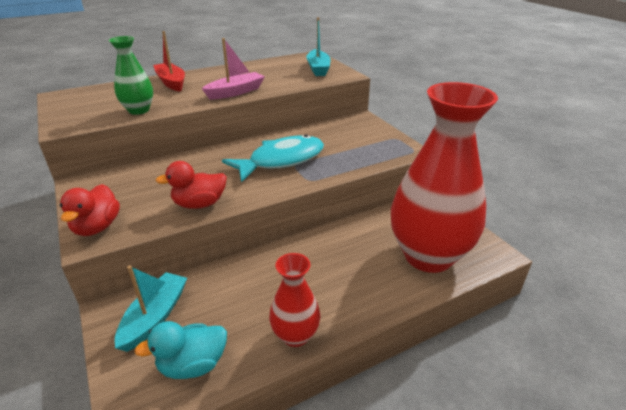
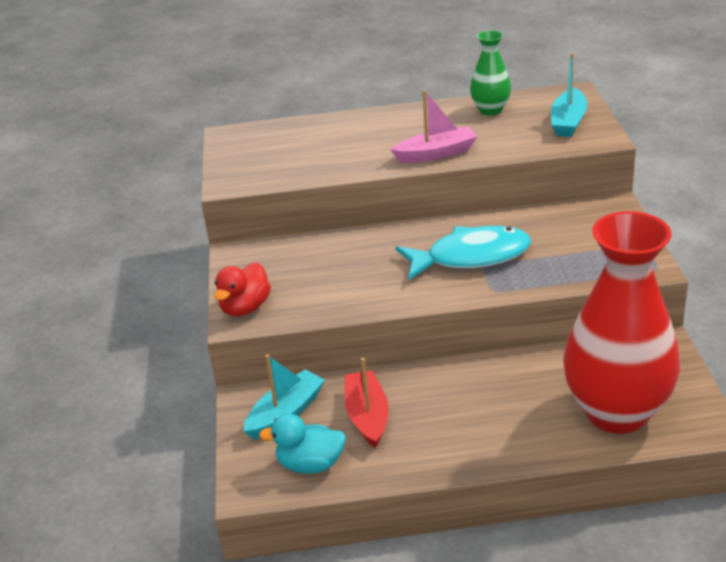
camera: 25 degrees right, 0 degrees up
(139, 110) = (312, 170): green vase -> green vase (490, 110)
(171, 83) = (361, 127): red boat -> red boat (367, 416)
(199, 204) = (355, 299): red duck -> none
(295, 335) = (419, 462): red vase -> none

